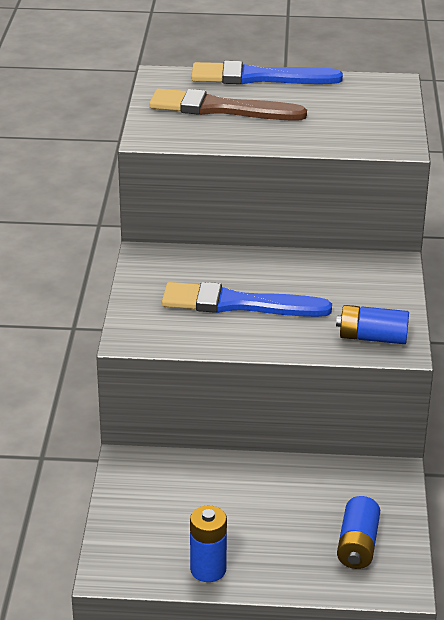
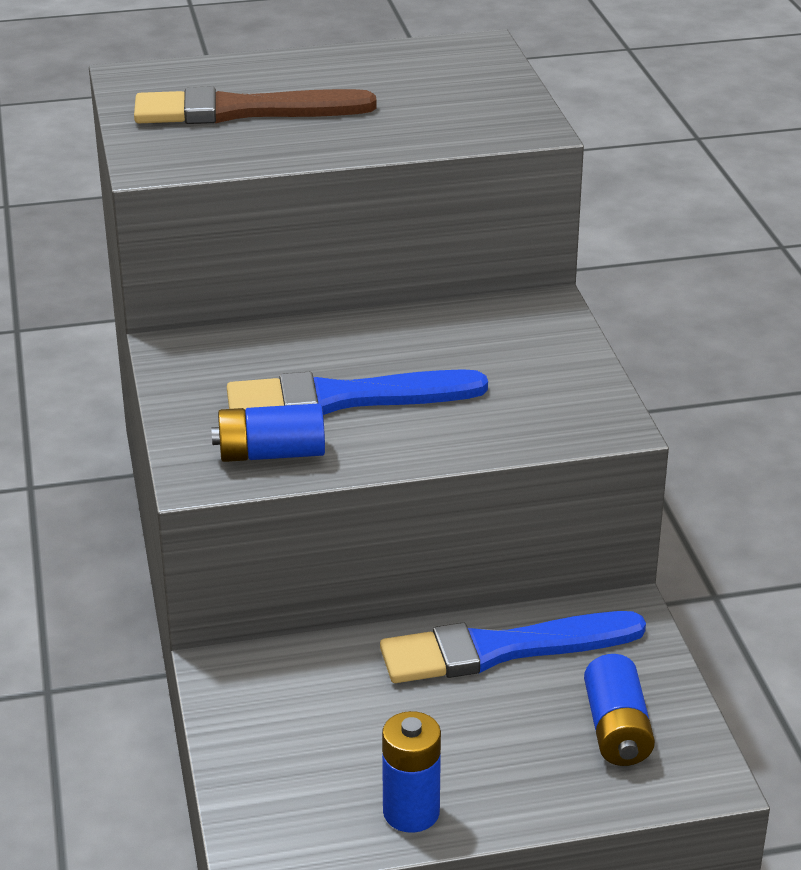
camera: 15 degrees left, 0 degrees up
(258, 77) = (279, 61): blue brush -> blue brush (501, 649)
(372, 337) = (563, 415): blue battery -> blue battery (271, 453)

